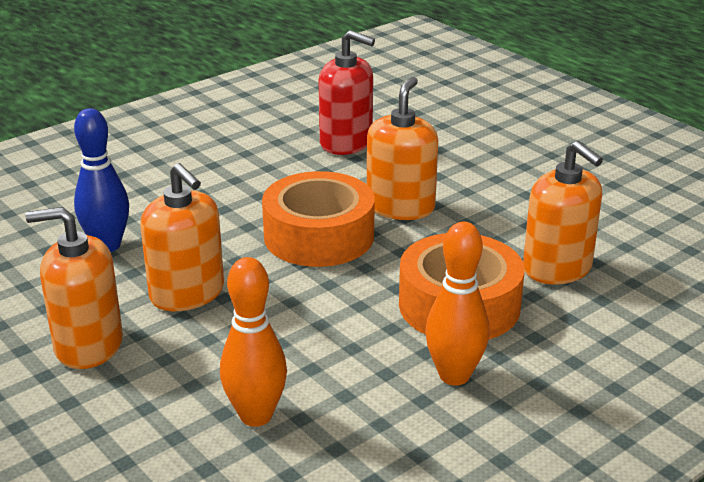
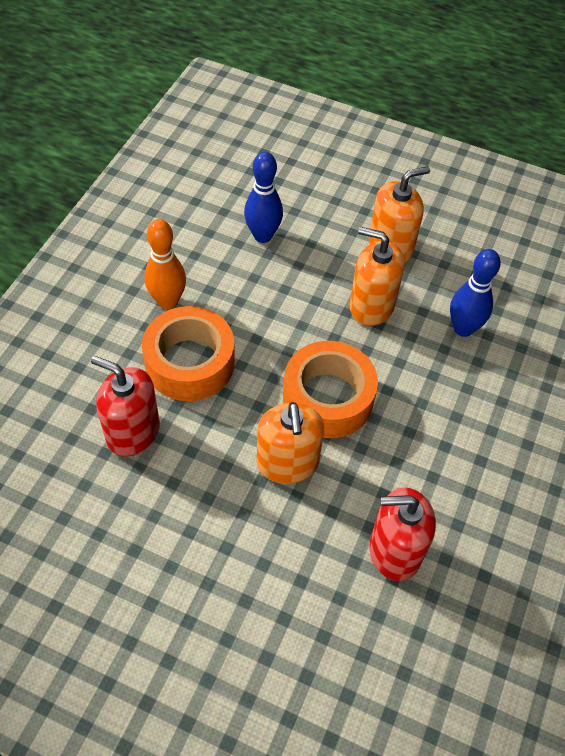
camera: 150 degrees right, 25 degrees up
(256, 415) = (262, 236): orange bowling pin -> blue bowling pin
(557, 268) = (133, 432): orange soap dispenser -> red soap dispenser

